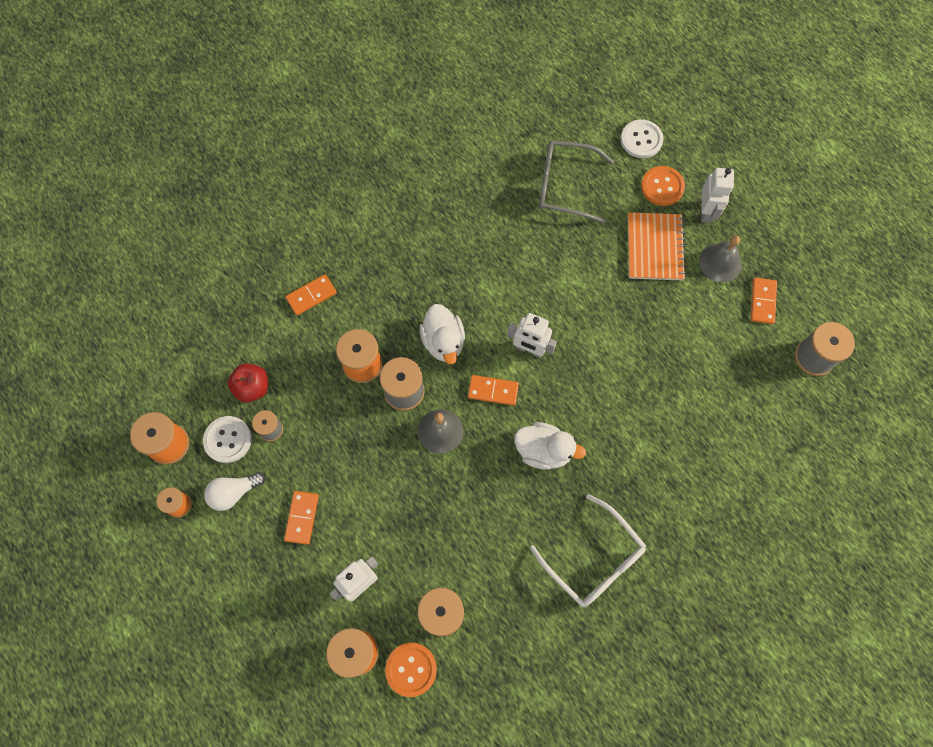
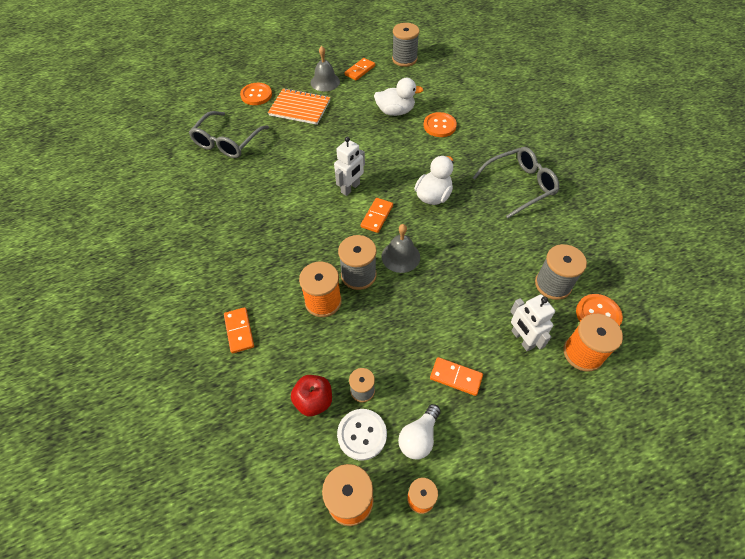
camera: 75 degrees left, 15 degrees down
(234, 492) = (419, 437): white light bulb -> white light bulb turned 45 degrees clockwise
(443, 342) = (324, 239): white duck -> white duck (395, 111)
(595, 560) = (520, 185): white glasses -> grey glasses
(641, 140) = (214, 97): white button -> none
(679, 435) = (439, 126): none -> orange button
(706, 211) = (285, 80): white robot -> none
(762, 301) = (360, 70): orange domino -> orange domino turned 75 degrees counterclockwise

